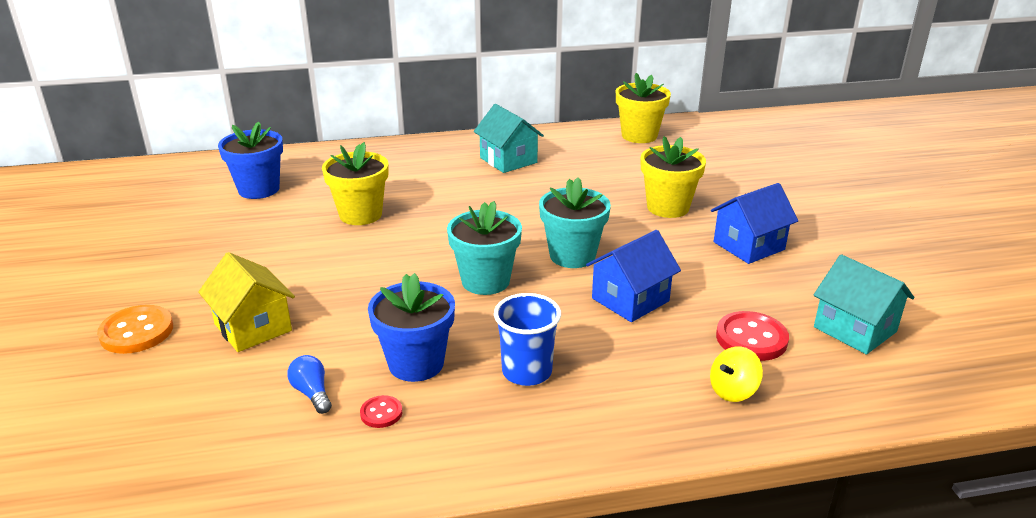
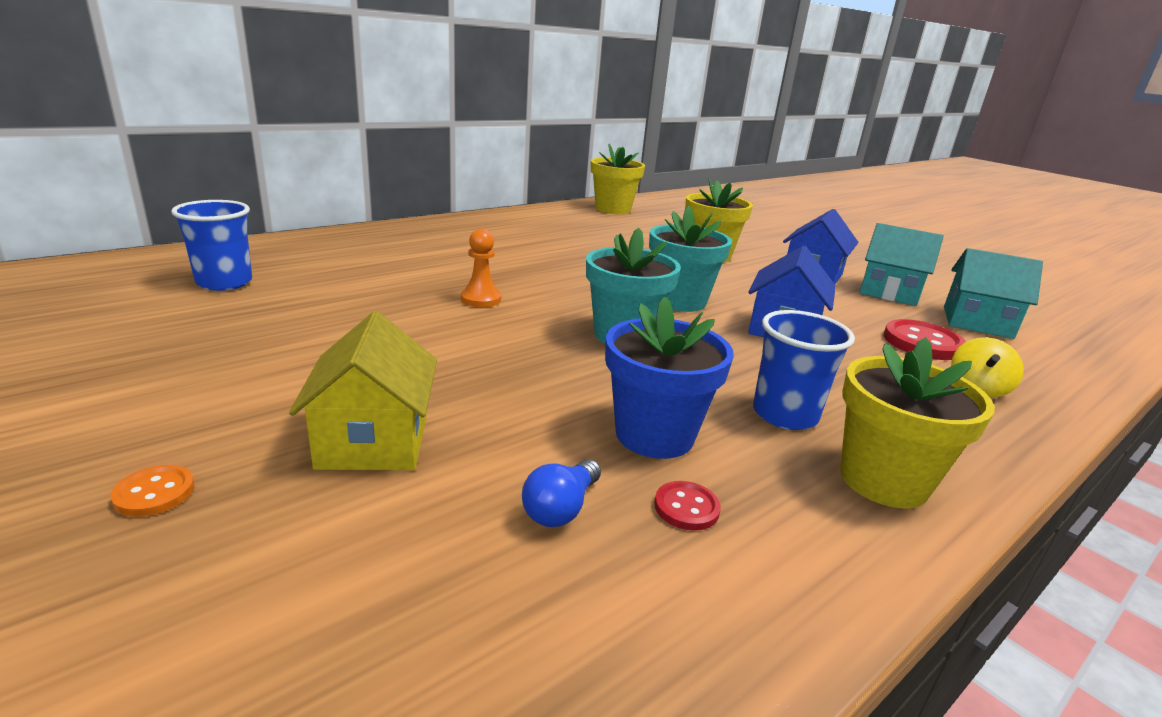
camera: 30 degrees left, 5 degrees down
(136, 332) = (154, 493): orange button -> orange button, size x0.53
(253, 327) = (374, 441): yellow house -> yellow house turned 60 degrees clockwise
(259, 189) = (224, 282): blue flower pot -> blue cup
(312, 393) = (561, 508): blue light bulb -> blue light bulb turned 90 degrees counterclockwise
(360, 214) = (398, 293): yellow flower pot -> yellow flower pot (883, 480)
(413, 229) = (480, 299): none -> orange pawn
(508, 160) = (514, 233): turquoise house -> turquoise house (889, 292)

